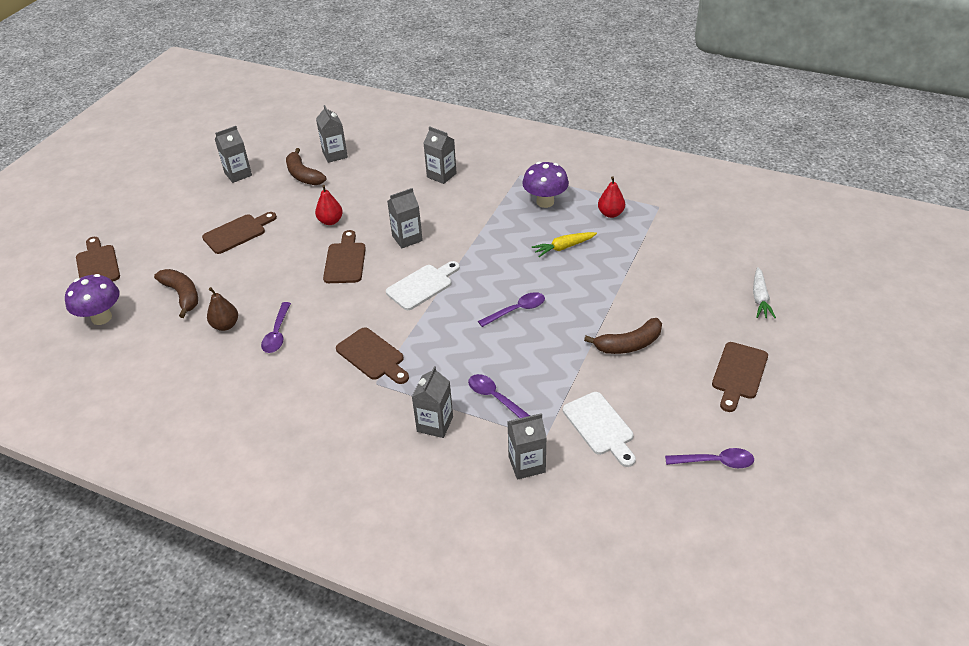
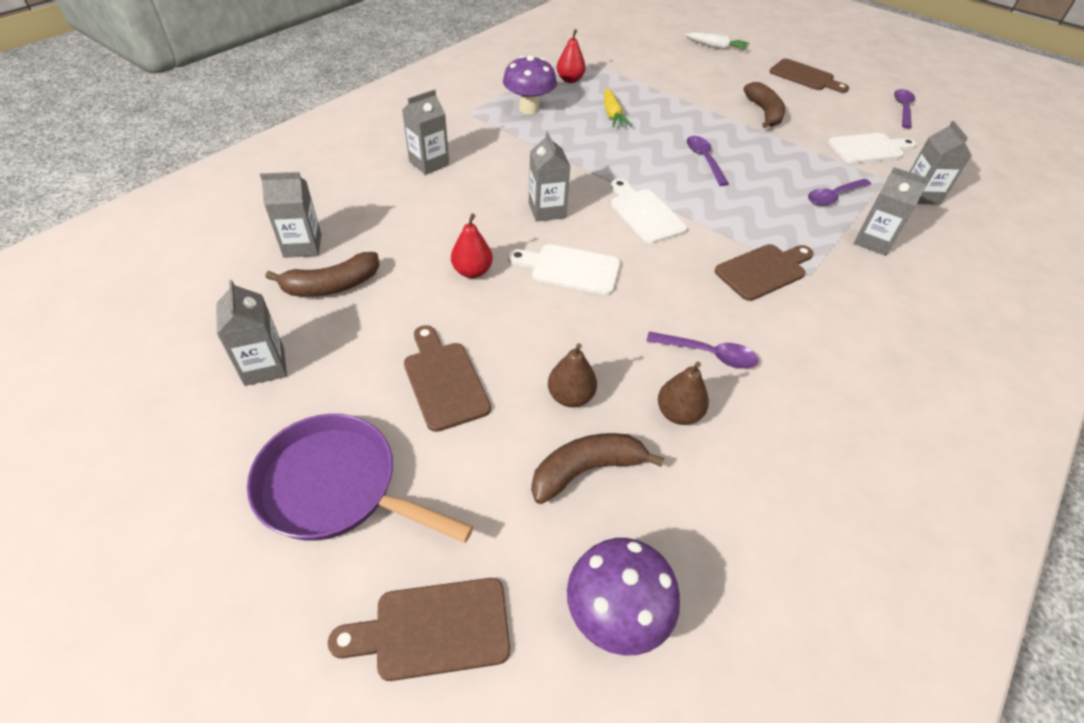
camera: 80 degrees left, 5 degrees up
(167, 218) = (336, 487): none -> purple pan
(232, 280) = (570, 396): none -> brown pear
(345, 260) = (570, 269): brown cutting board -> white cutting board

